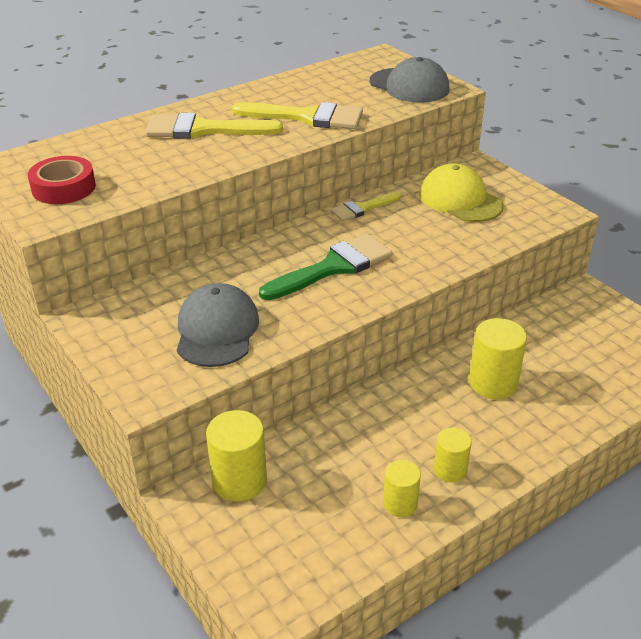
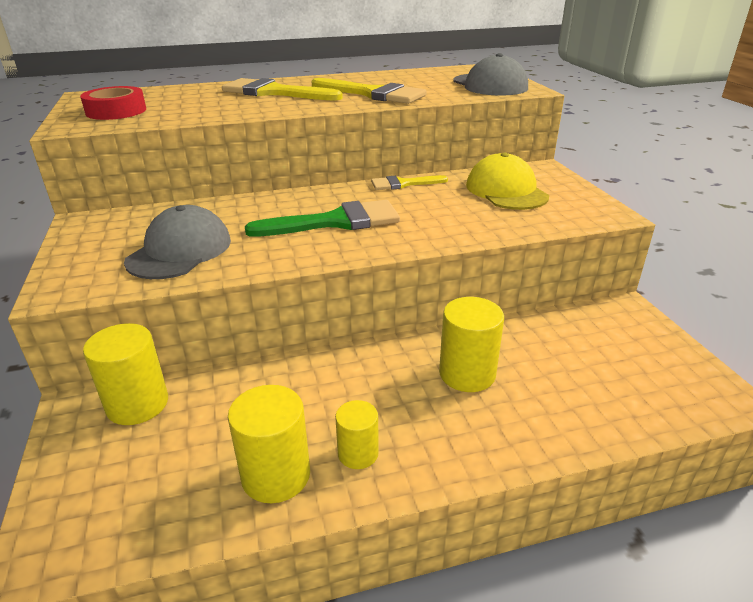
camera: 20 degrees right, 5 degrees down
(400, 503) = (276, 475): yellow cylinder -> yellow cylinder, size x1.62

